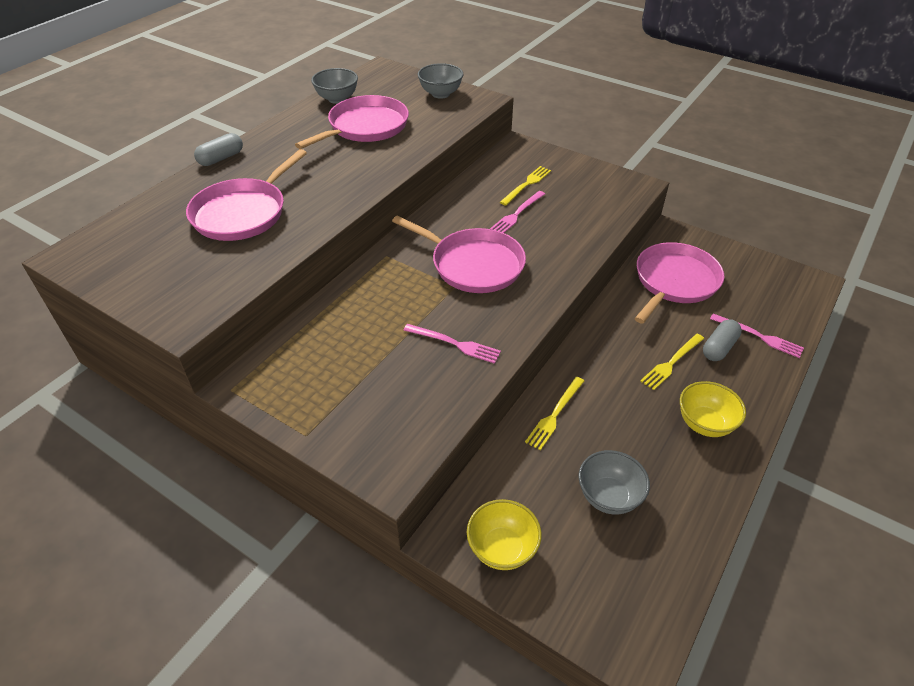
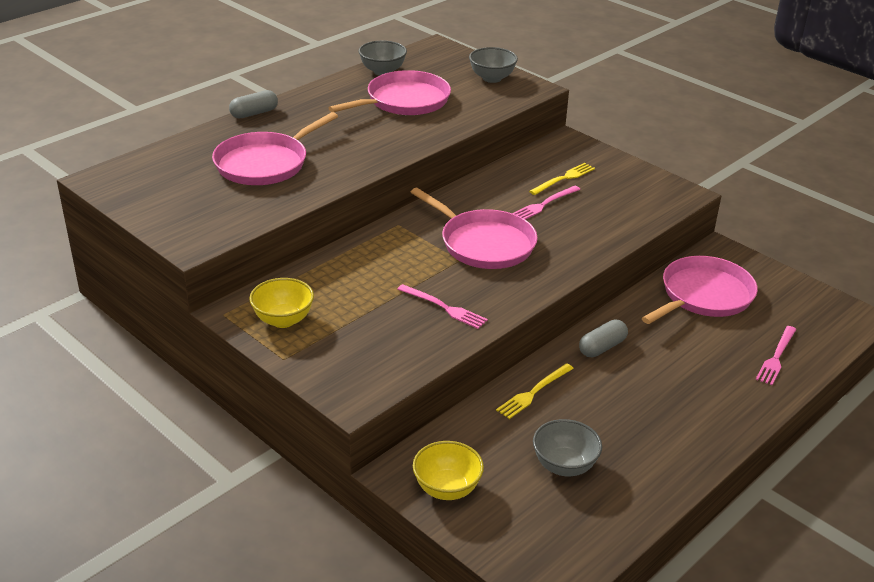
camera: 10 degrees right, 10 degrees down
(671, 362) = (671, 366): yellow fork -> none
(704, 424) = (685, 423): yellow bowl -> yellow bowl (283, 320)
(719, 347) = (728, 361): grey capsule -> grey capsule (602, 347)
(759, 336) = (776, 357): pink fork -> pink fork turned 75 degrees clockwise

